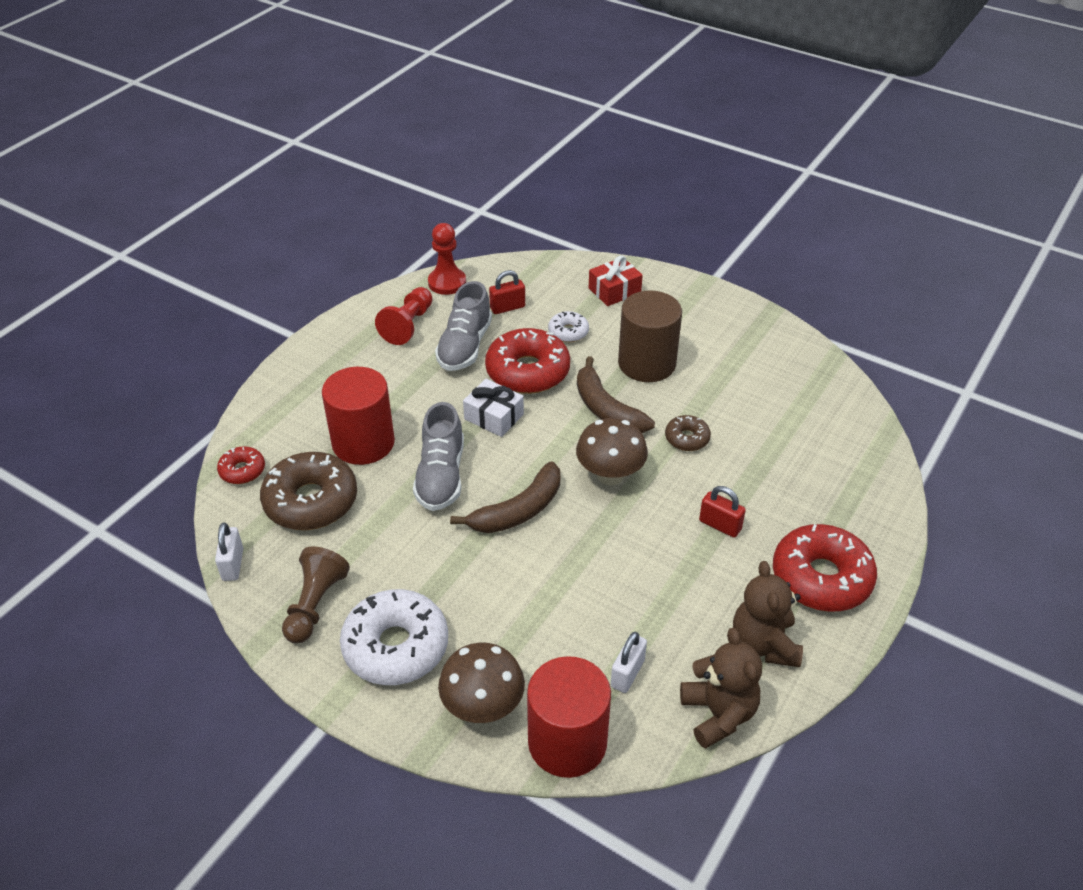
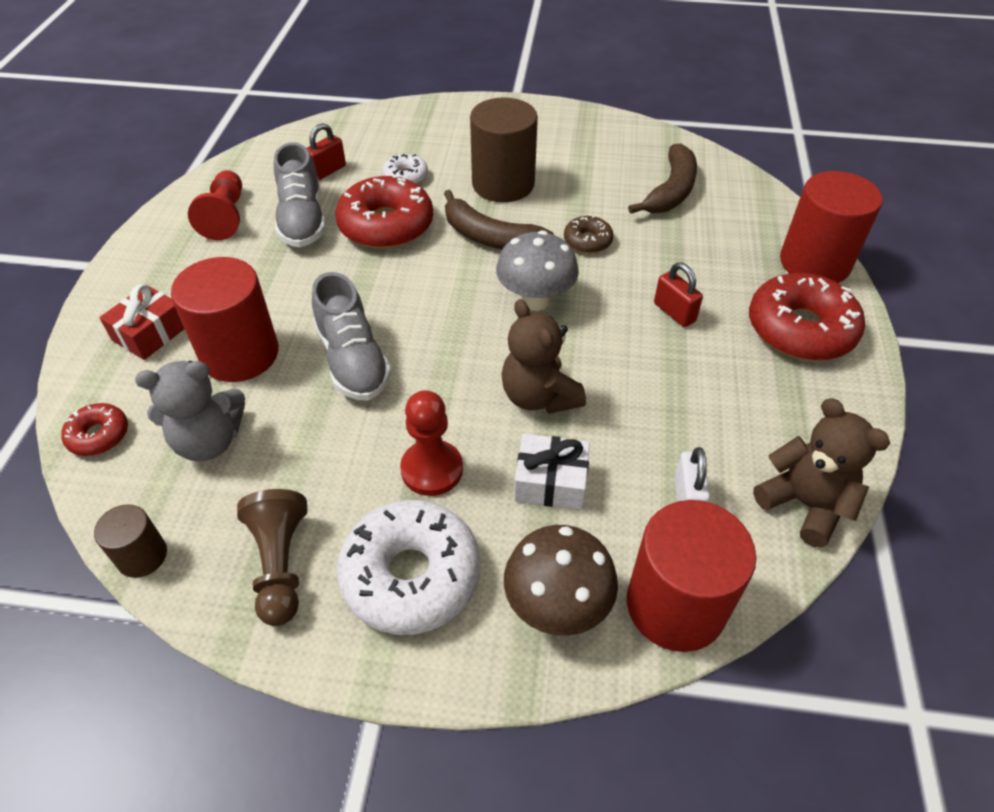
camera: 25 degrees left, 5 degrees up
(232, 564) = (142, 556): white padlock -> brown cylinder
(311, 501) = (209, 441): brown donut -> grey teddy bear
(447, 283) = (247, 164): red pawn -> red pawn (432, 469)
(494, 417) = (376, 280): white gift -> white gift (551, 482)
(518, 510) = (462, 368): brown banana -> brown banana (671, 191)
(610, 475) = (535, 300): brown mushroom -> grey mushroom
(614, 290) = (429, 128): red gift -> red gift (150, 333)
(720, 525) = (674, 312): red padlock -> red padlock turned 45 degrees clockwise
(764, 644) = (796, 413): brown teddy bear -> brown teddy bear (539, 396)
(880, 524) = (814, 263): none -> red cylinder

